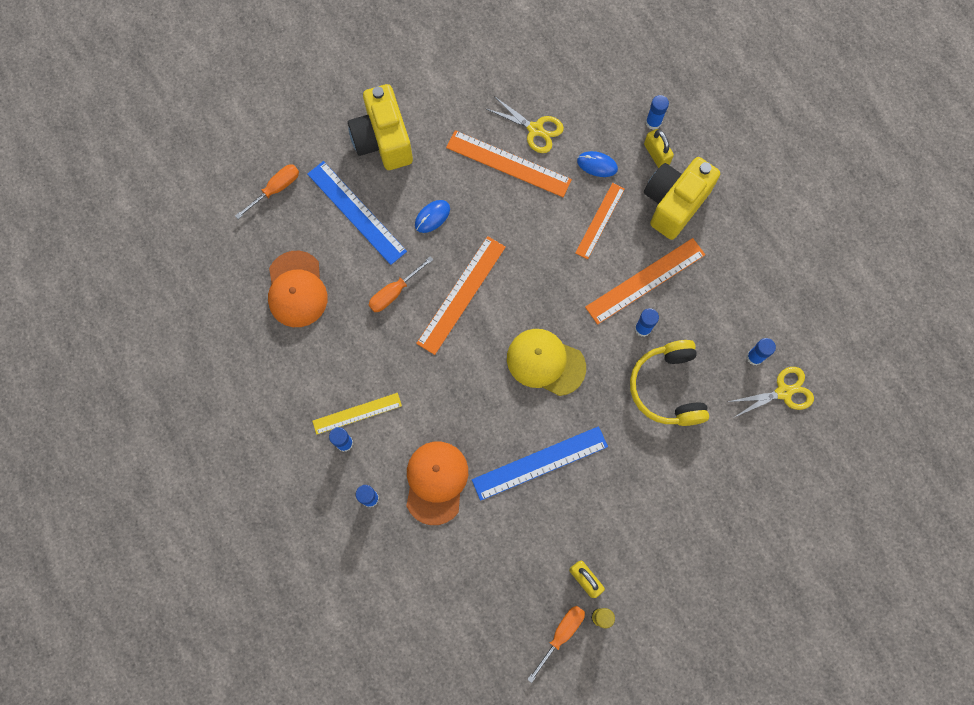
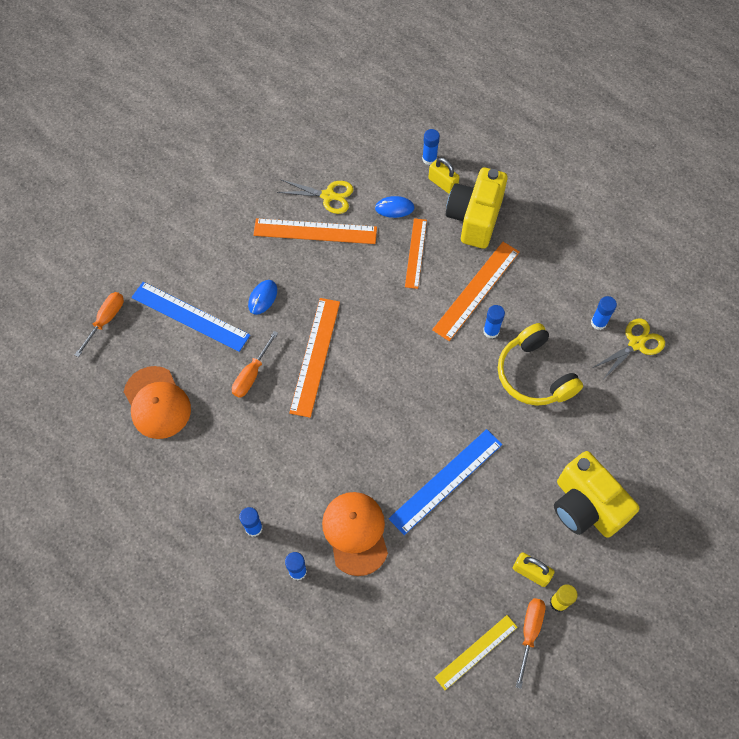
camera: 20 degrees left, 10 degrees down
(357, 413) = (256, 496): yellow ruler -> yellow ruler (476, 652)
(383, 140) = (193, 247): yellow camera -> yellow camera (585, 506)
(545, 362) = (415, 389): yellow cap -> none

